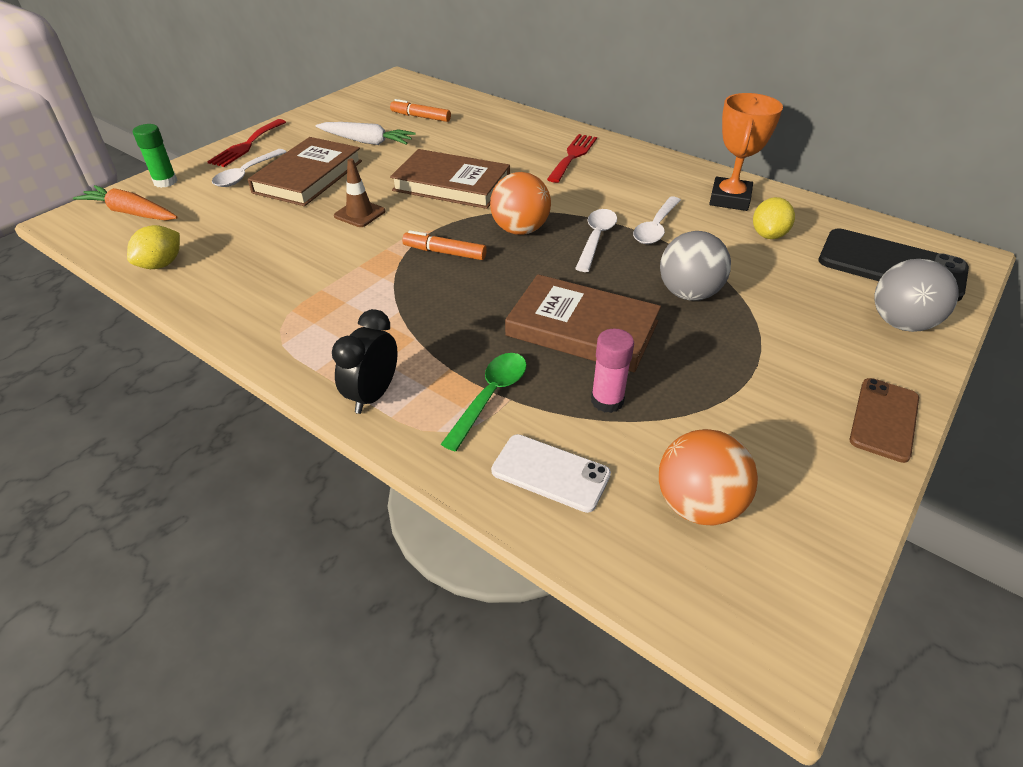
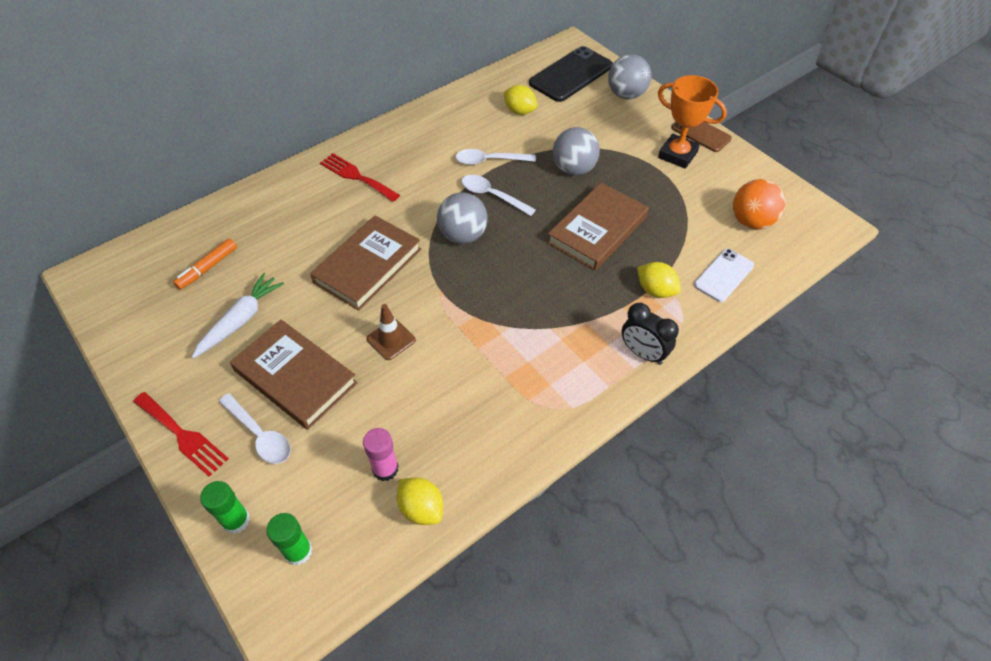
camera: 75 degrees left, 10 degrees up
(131, 213) = (298, 551): orange carrot -> green glue stick
(445, 252) = (479, 288): orange marker -> none
(490, 396) = (655, 290): green spoon -> yellow lemon
(520, 230) = (463, 235): orange ball -> grey ball
(607, 400) = (668, 236): pink glue stick -> pink glue stick (385, 469)
(655, 228) = (489, 161): white spoon -> white spoon turned 135 degrees clockwise
(729, 199) = (466, 113): orange trophy -> orange trophy (677, 155)

